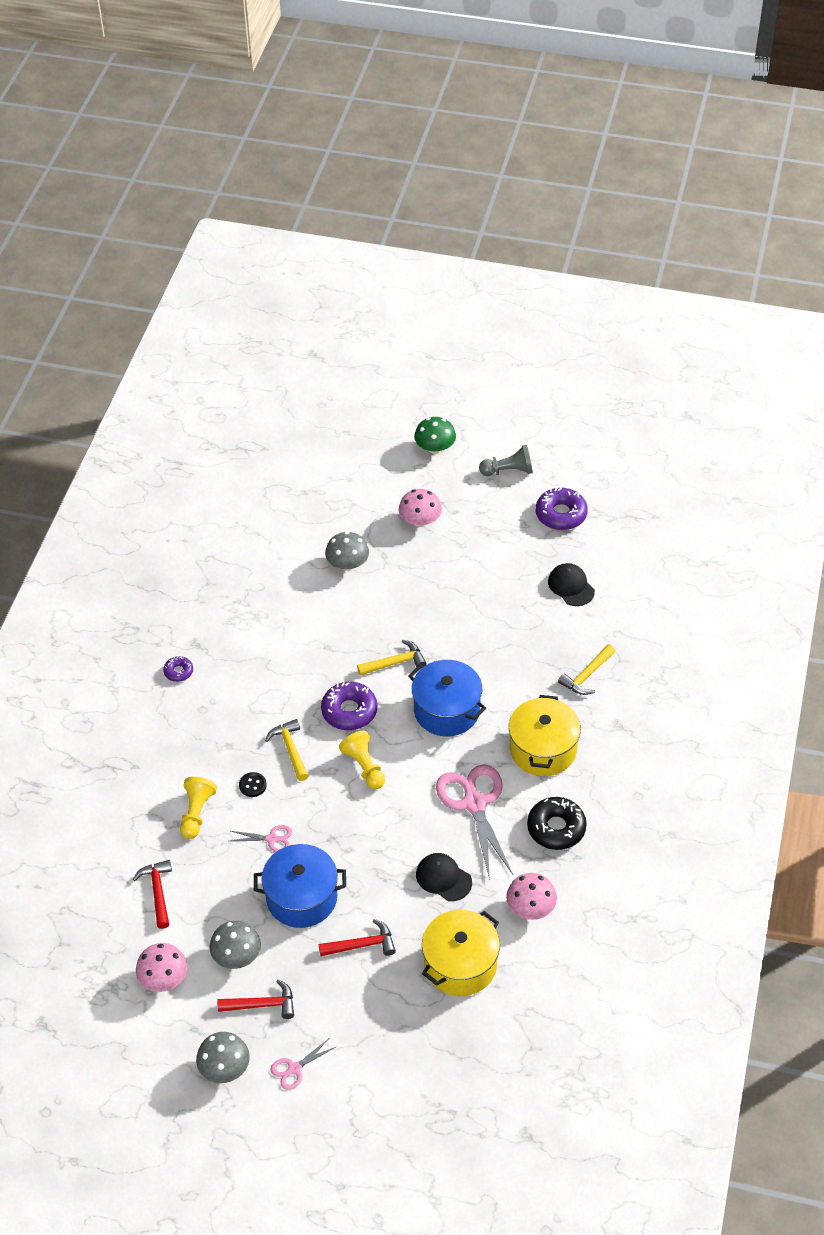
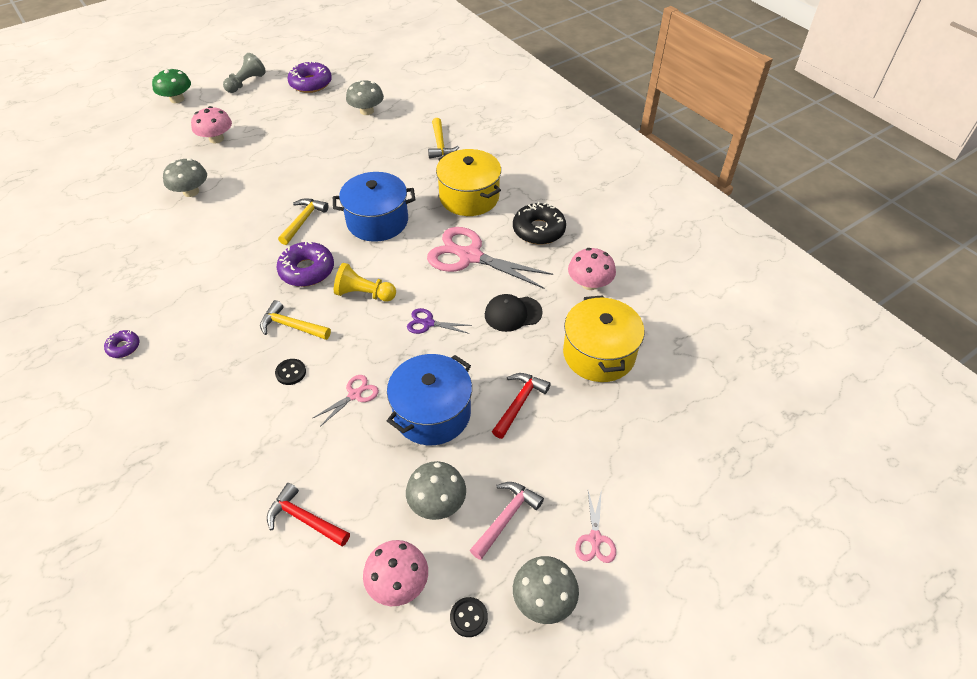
camera: 50 degrees left, 0 degrees up
(176, 1034) = (468, 617): none -> black button
(196, 813) = (266, 430): yellow pawn -> none
(262, 1005) = (506, 517): red hammer -> pink hammer
(378, 831) = (428, 323): none -> purple scissors
(571, 586) = (366, 111): black cap -> grey mushroom

